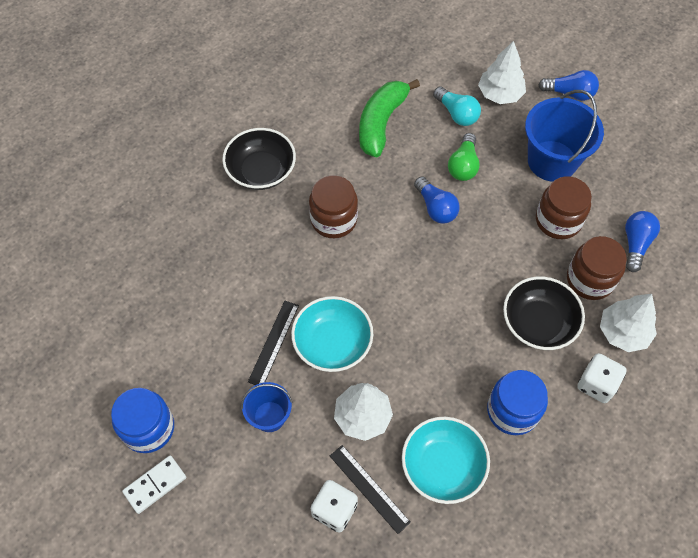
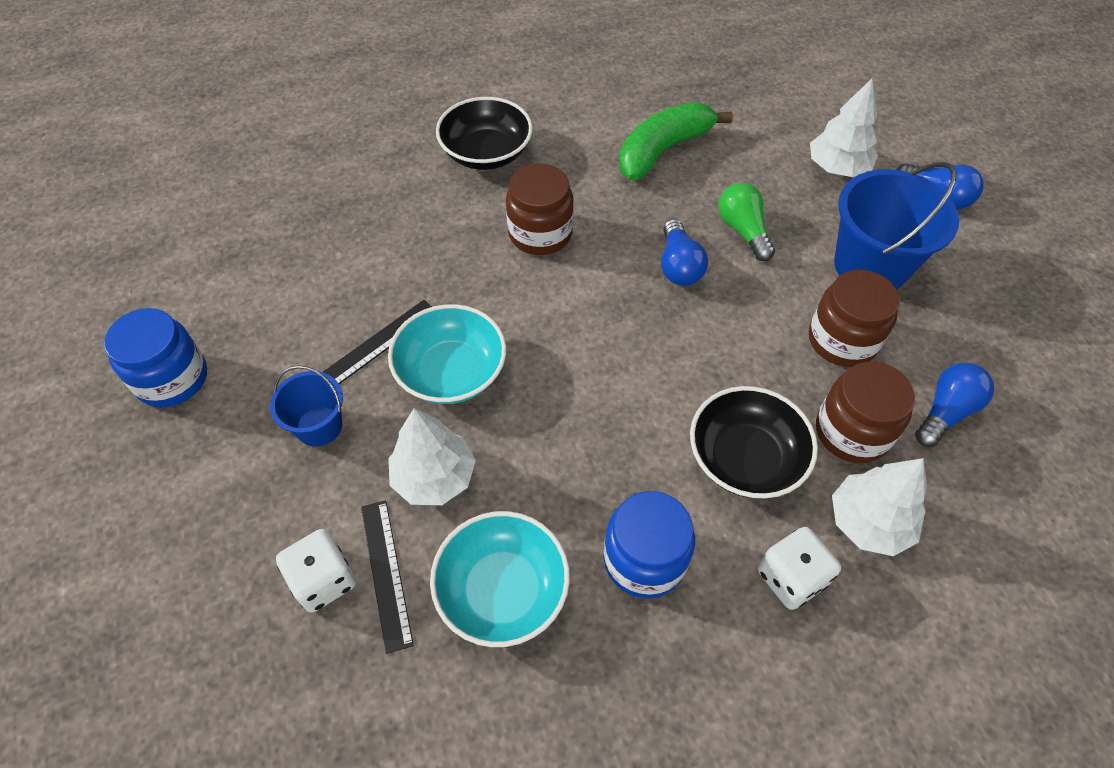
camera: 25 degrees right, 5 degrees down
(155, 485) = (133, 447): white domino -> none
(457, 114) = (766, 171): turquoise light bulb -> none
(463, 165) = (743, 230): green light bulb -> green light bulb turned 120 degrees clockwise

